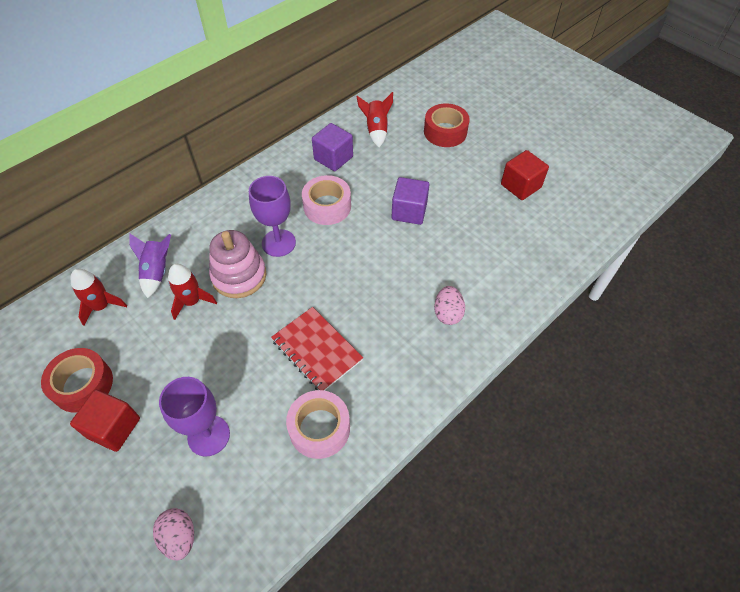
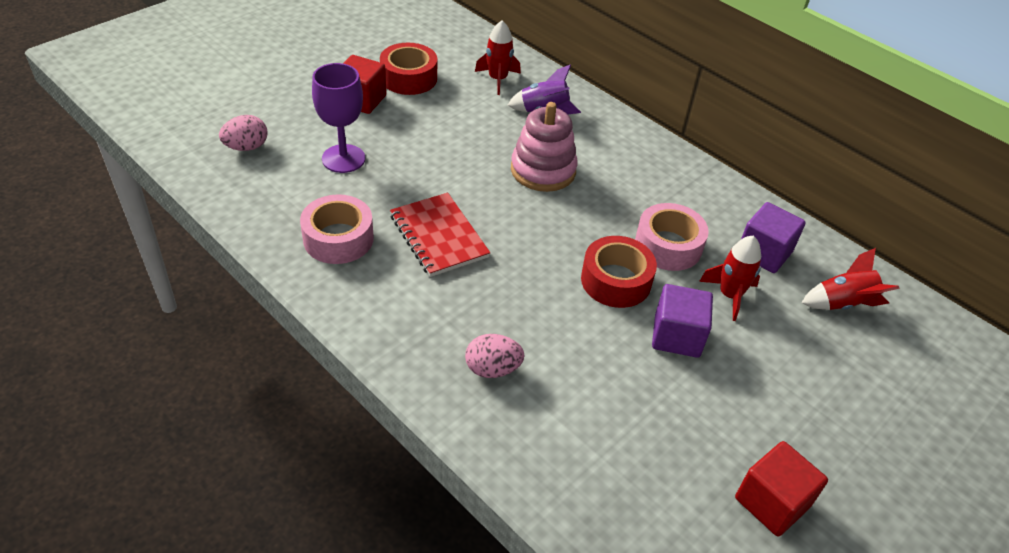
camera: 85 degrees right, 10 degrees down
(192, 301) = (505, 137): red rocket -> red rocket (730, 295)
(278, 243) = (597, 201): purple goblet -> none
(317, 350) = (439, 236): red notebook -> red notebook turned 75 degrees counterclockwise
(445, 132) = (874, 397): red tape -> red tape (616, 281)

